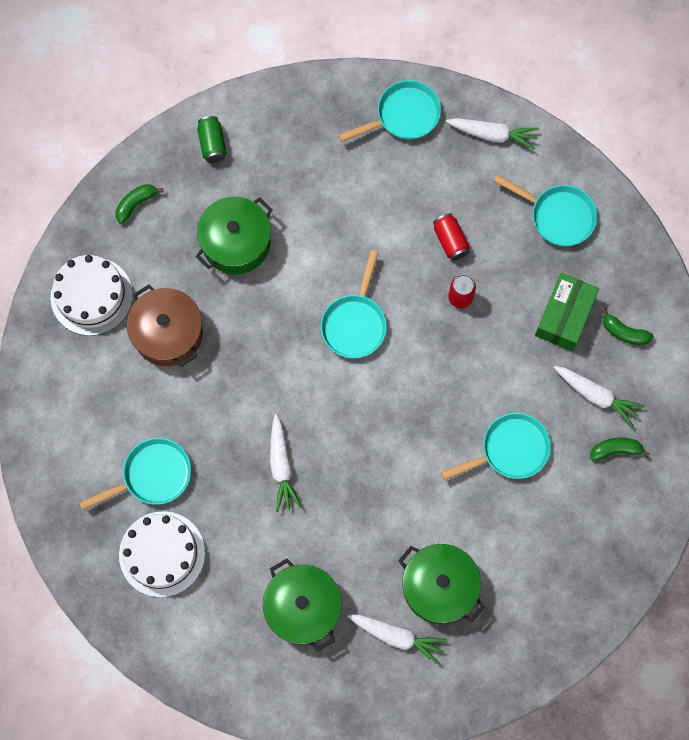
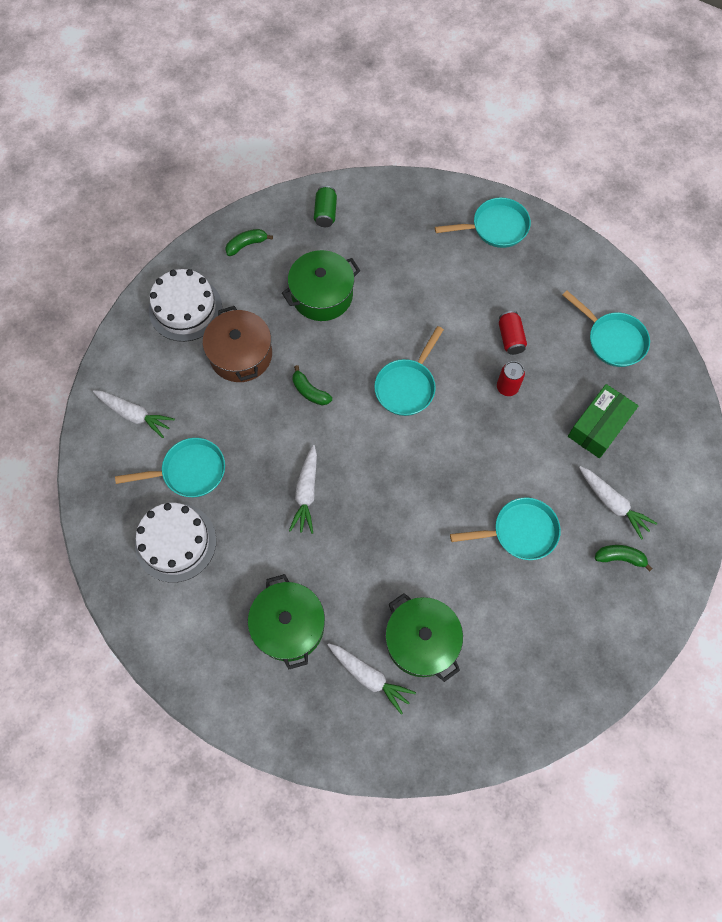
camera: 15 degrees right, 5 degrees down
(492, 135) = (570, 260): white carrot -> white carrot (134, 415)
(624, 332) = (651, 454): green banana -> green banana (310, 391)

